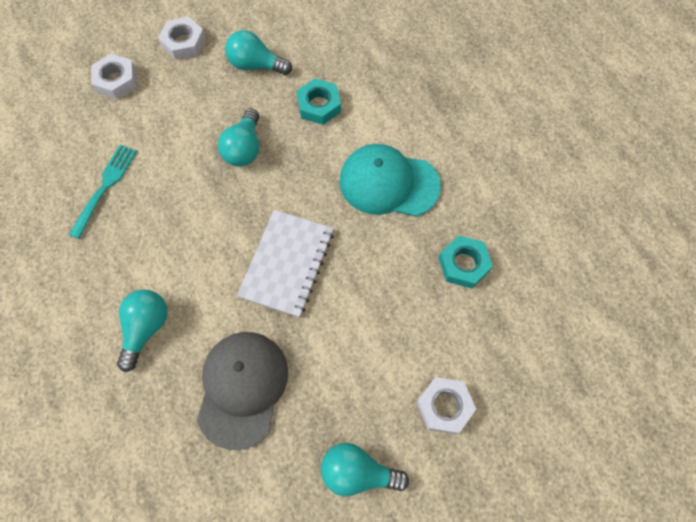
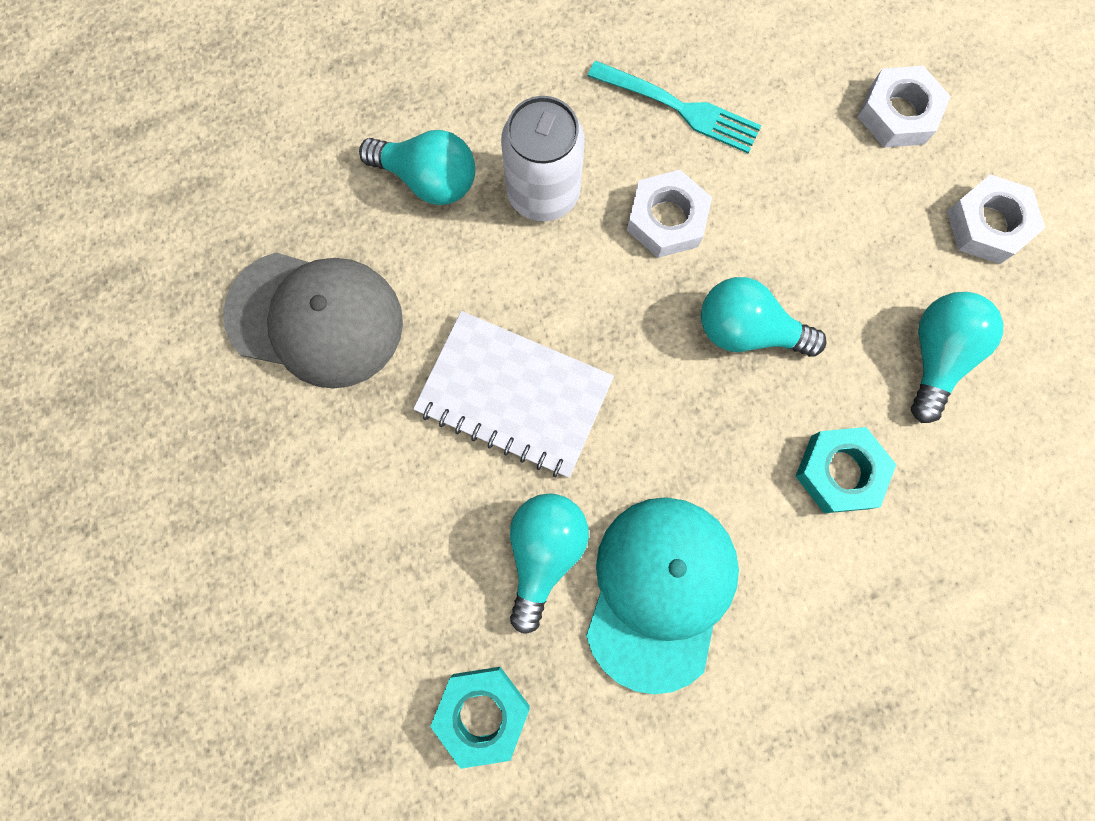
camera: 95 degrees right, 10 degrees up
(158, 259) = (543, 193): none -> white can
(357, 472) = (162, 484): turquoise light bulb -> turquoise light bulb (544, 553)
(444, 406) = (236, 636): white nut -> white nut (666, 219)

